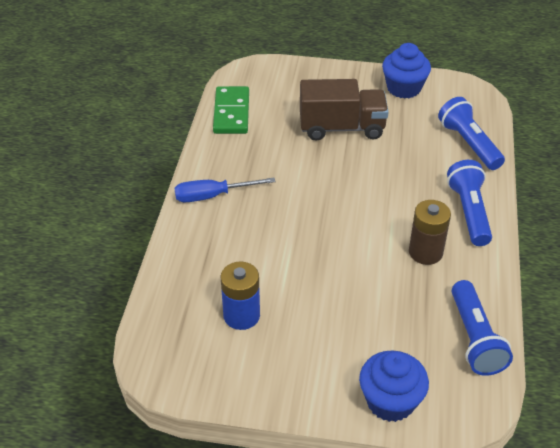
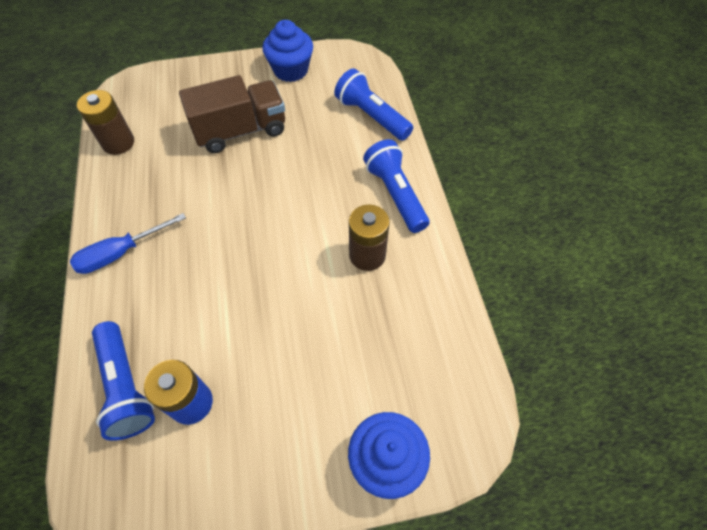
camera: 20 degrees left, 15 degrees up
(231, 113) = (118, 143): green domino -> brown battery
(475, 338) = (448, 345): blue flashlight -> blue flashlight (126, 386)

